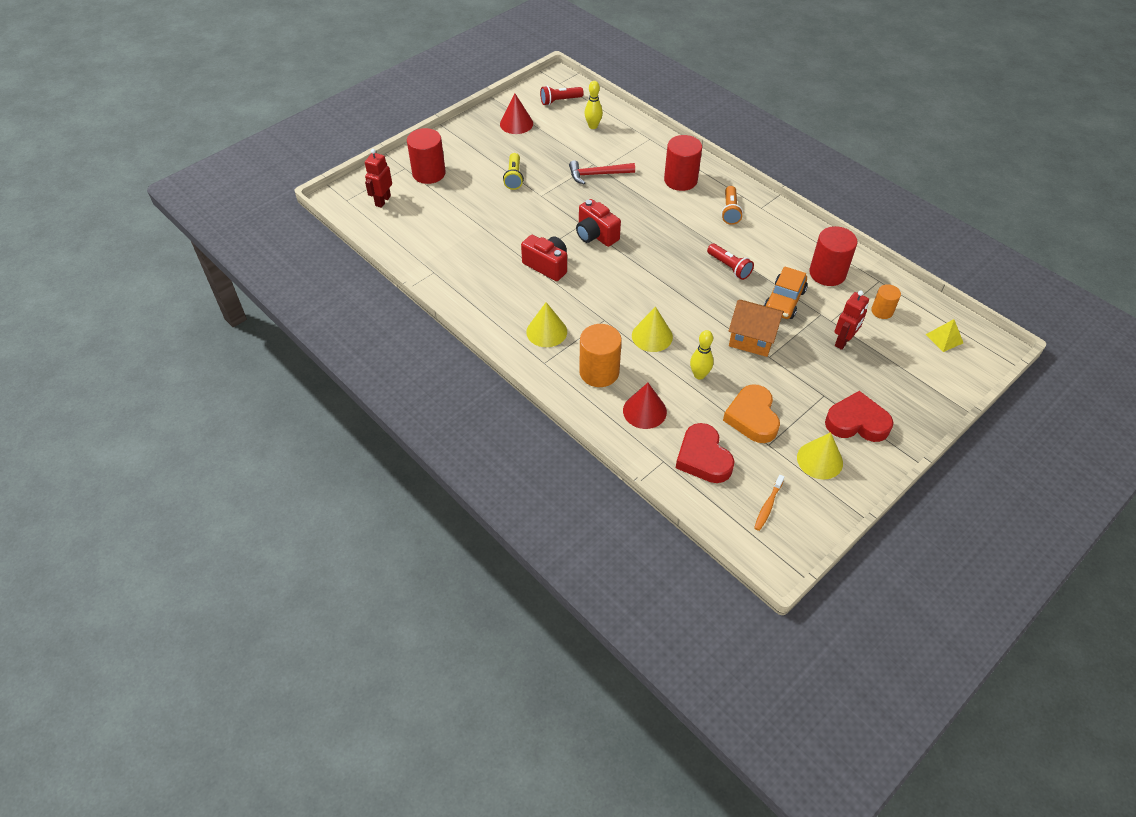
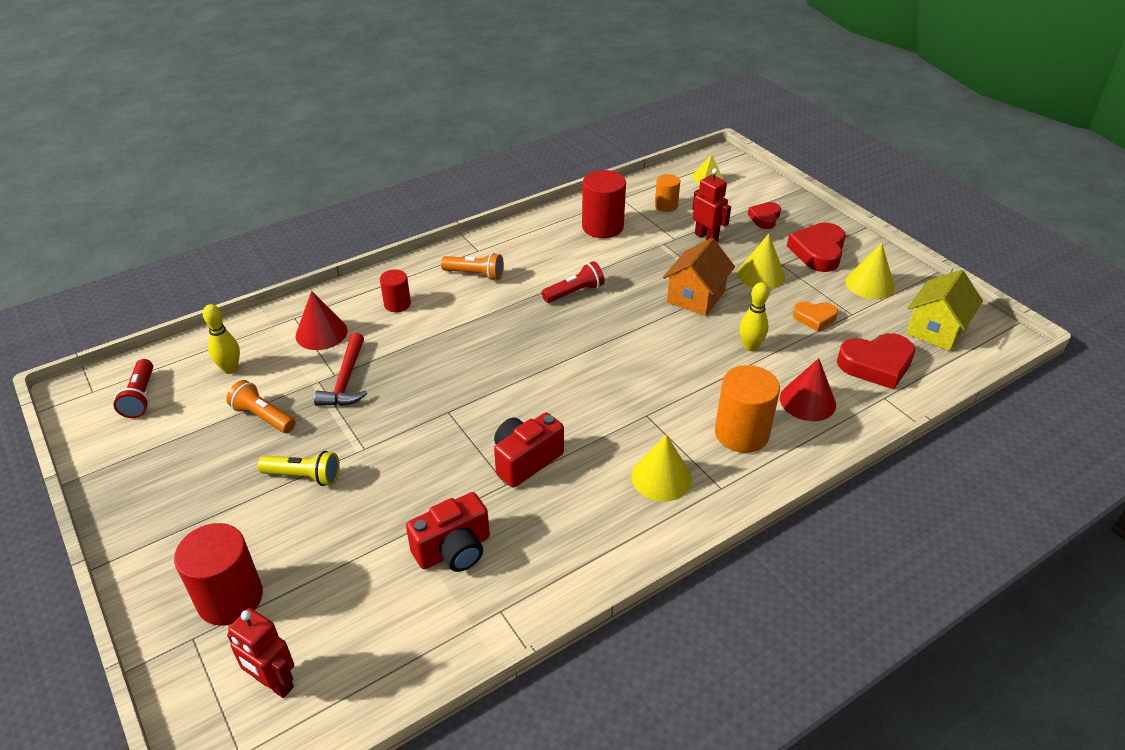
camera: 80 degrees left, 10 degrees down
(516, 123) = (164, 458): red cone -> red cone (321, 333)
(556, 150) = (263, 417): none -> orange flashlight
(595, 235) = (477, 400): red camera -> red camera (454, 550)
(652, 336) = (682, 375): yellow cone -> yellow cone (761, 275)
(680, 180) = (397, 304): red cylinder -> red cylinder, size x0.57
(752, 417) = (814, 318): orange heart -> orange heart, size x0.60
(768, 506) = (936, 330): orange toothbrush -> yellow house
(784, 301) = (639, 263): orange car -> none
(896, 382) = (764, 218): none -> red heart

